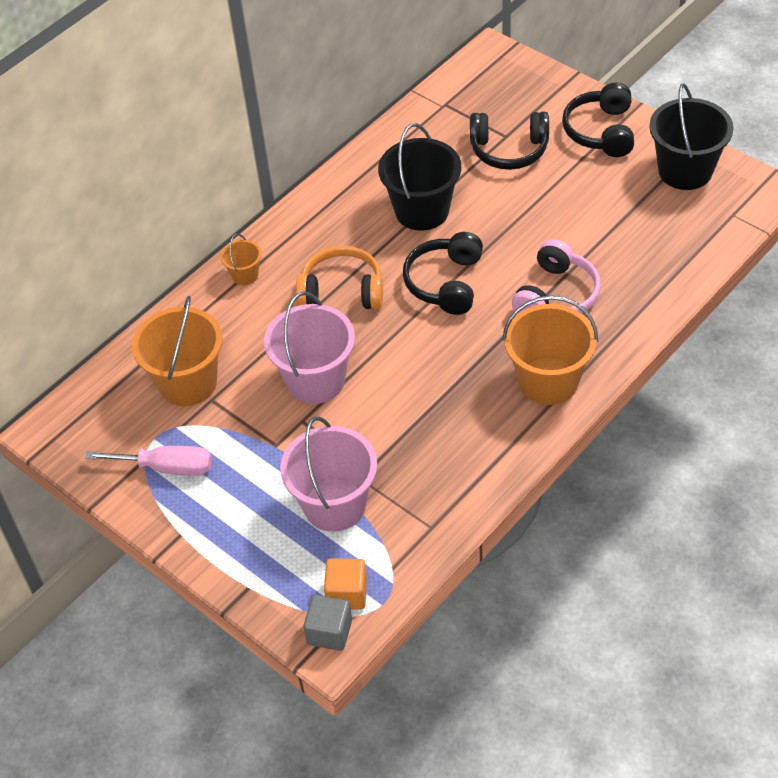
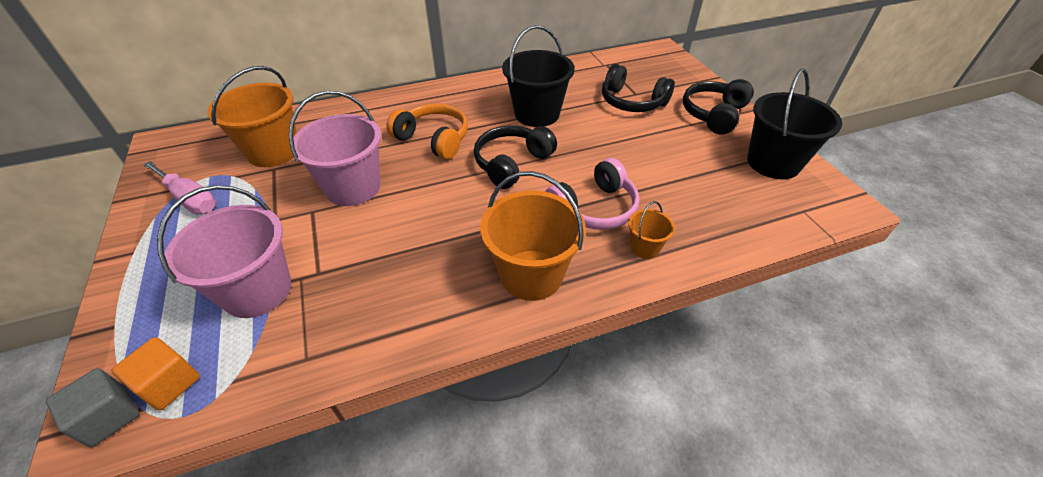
camera: 25 degrees right, 5 degrees down
(245, 275) = (383, 106): orange bucket -> orange bucket (645, 247)

